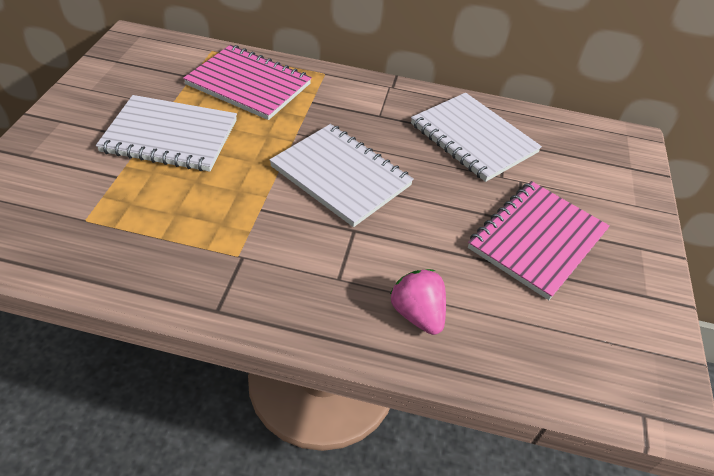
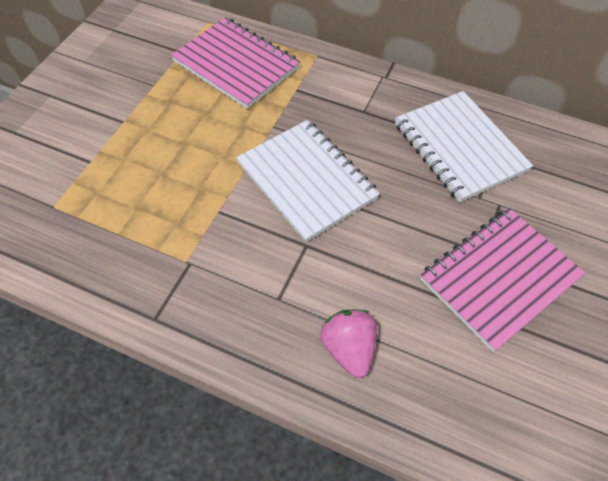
camera: 15 degrees right, 10 degrees up
(170, 136) = (148, 120): white notebook -> none

